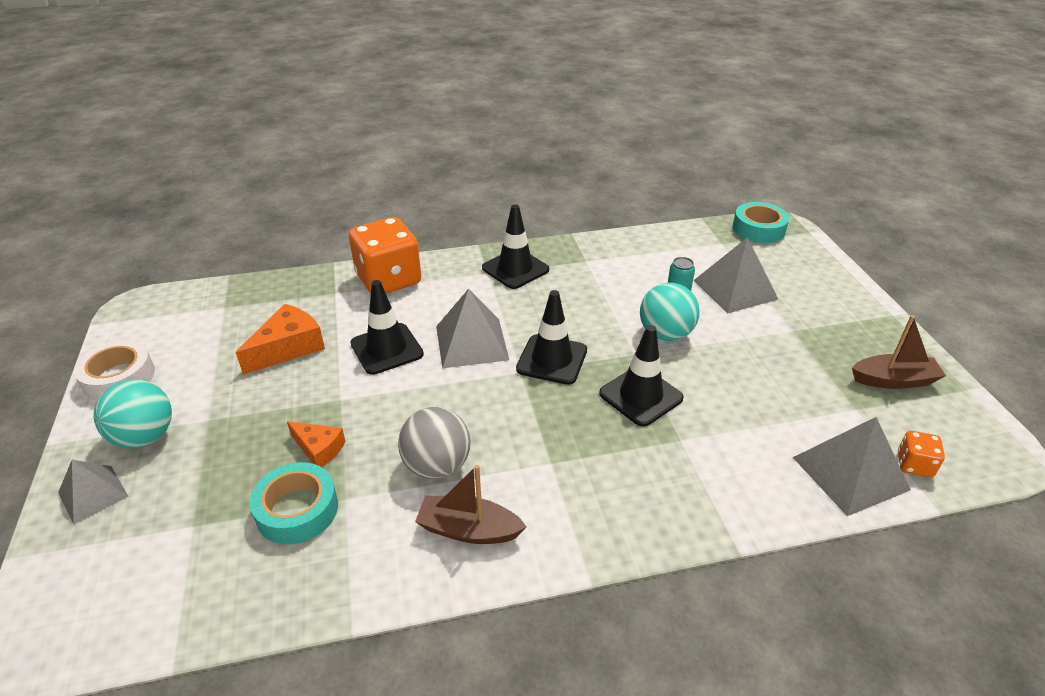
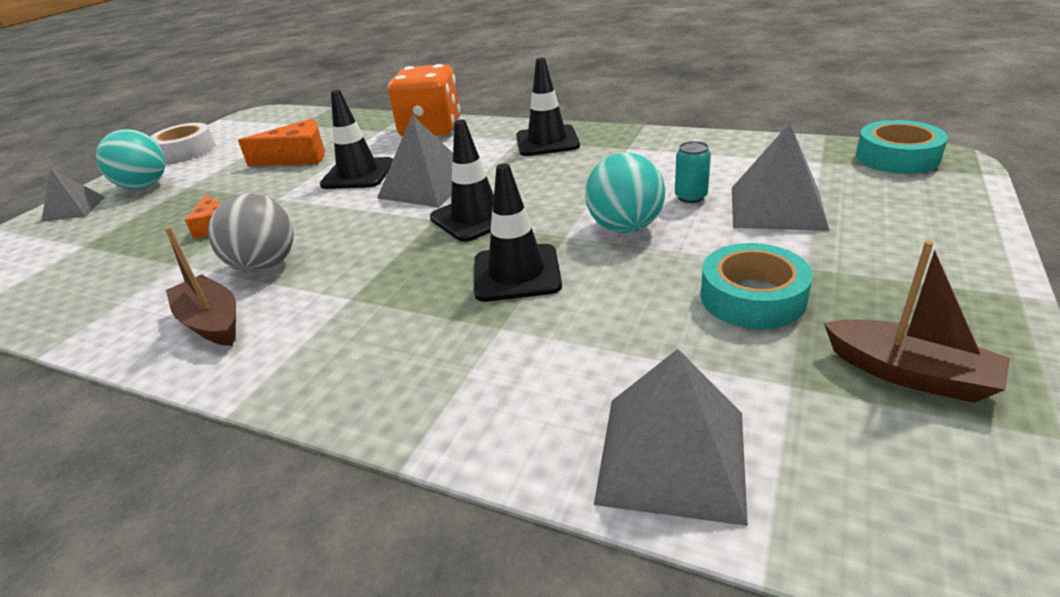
camera: 40 degrees right, 5 degrees down
(297, 510) = (142, 259): turquoise tape -> turquoise tape (752, 297)
(914, 465) = (800, 495): orange dice -> none

